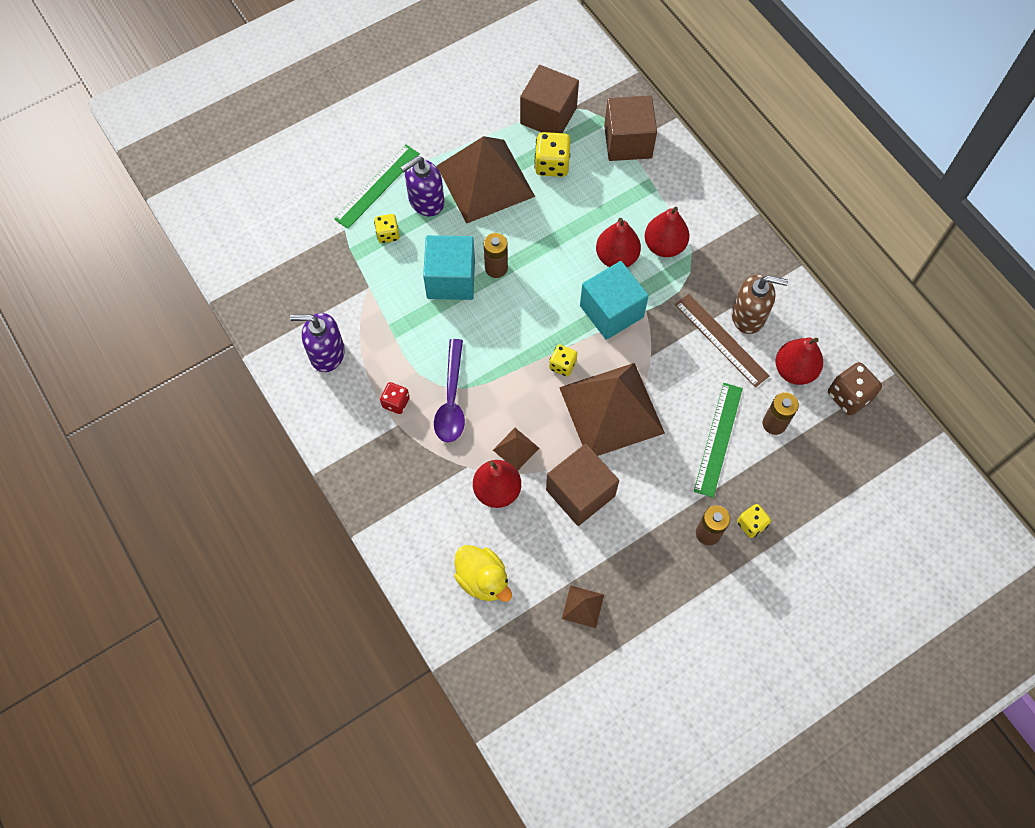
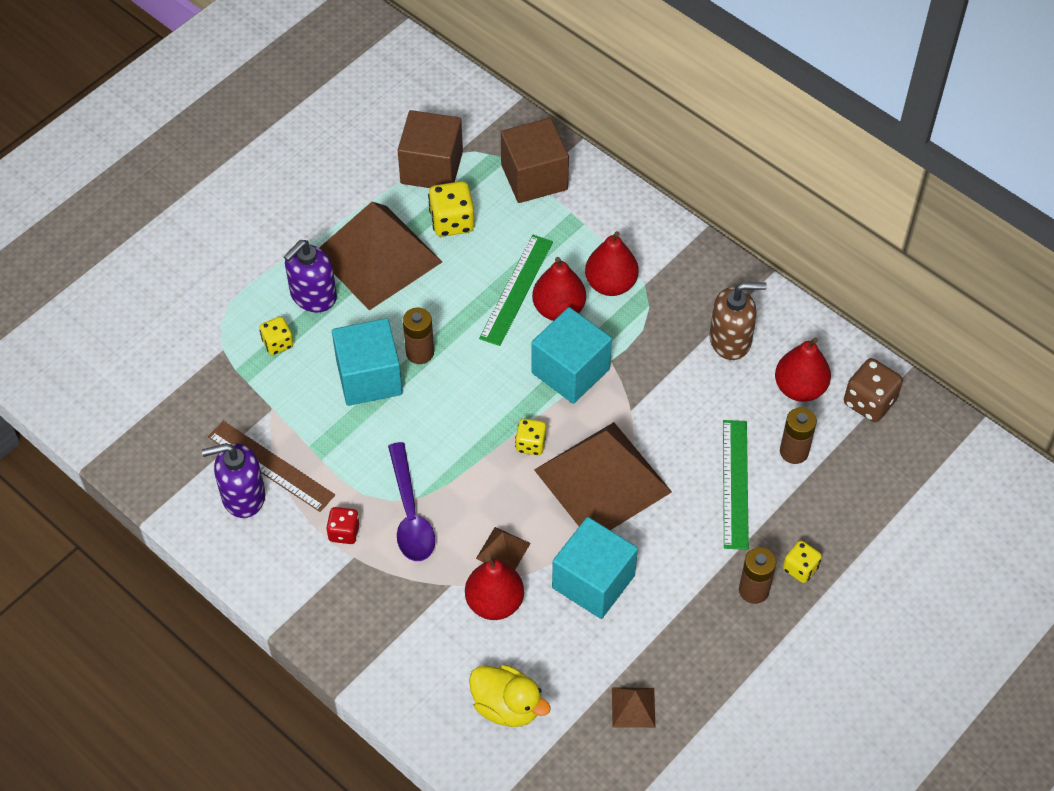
camera: 15 degrees left, 10 degrees down
(377, 186) = (248, 291): green ruler -> green ruler (516, 289)
(580, 493) = (593, 581): brown cube -> turquoise cube
(721, 340) = (706, 374): brown ruler -> brown ruler (270, 466)

